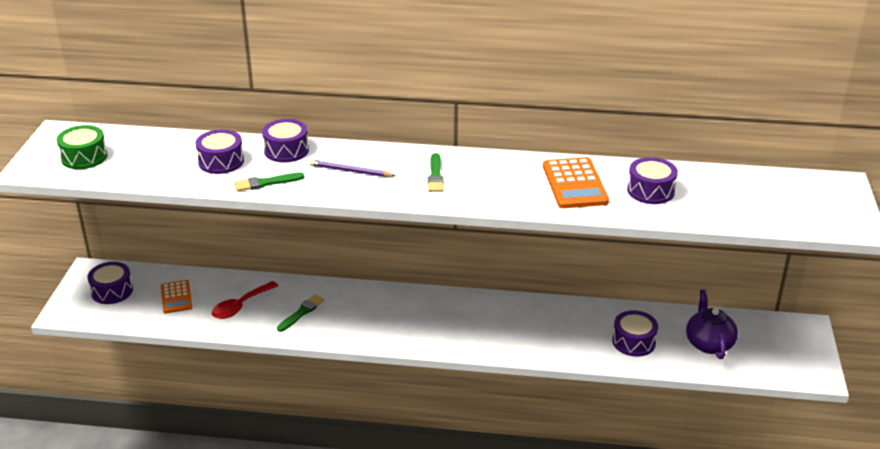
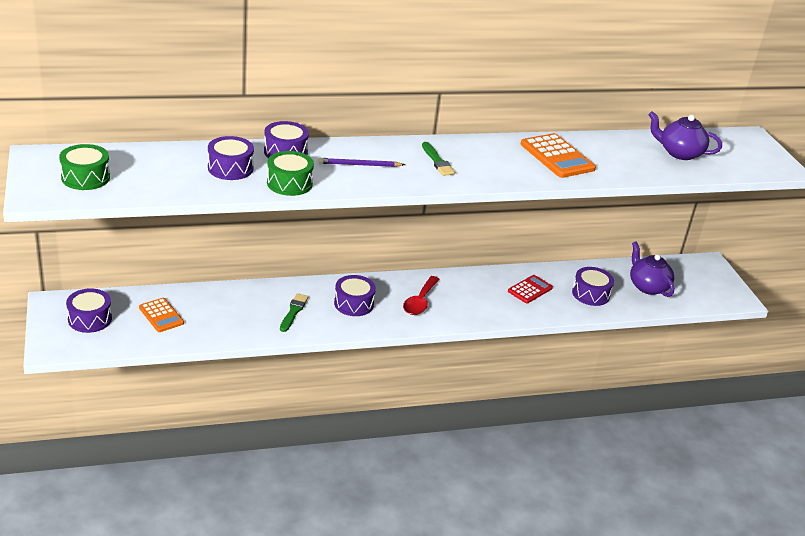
camera: 25 degrees left, 0 degrees up
(240, 306) = (231, 314): red spoon -> red spoon (420, 302)
(266, 183) = (289, 183): green brush -> green drum
(565, 326) = (530, 290): none -> red calculator
(650, 191) = (619, 156): purple drum -> purple drum (354, 304)
(729, 195) = (679, 153): none -> purple teapot

